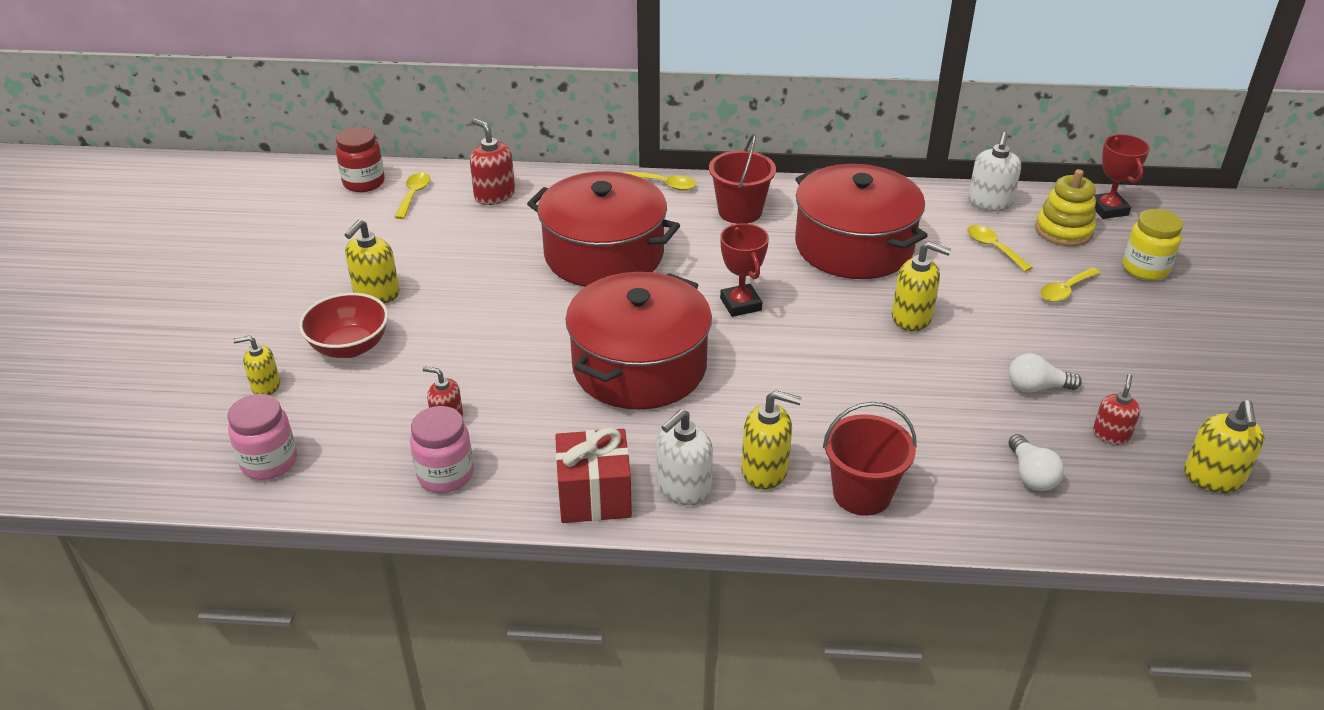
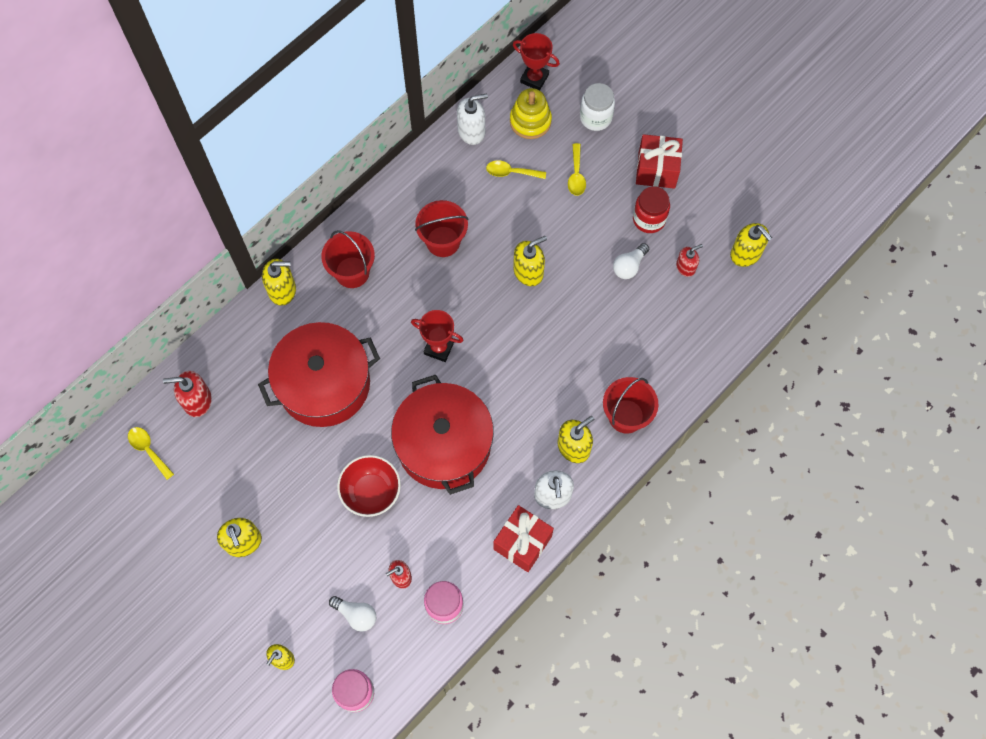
camera: 50 degrees left, 30 degrees up
(350, 347) = (285, 589): red bowl -> red bowl (371, 492)
(364, 183) = (101, 472): red jar -> red jar (649, 219)
(665, 184) = (282, 290): yellow spoon -> yellow soap dispenser
(854, 246) = (443, 241): red pot -> red bucket
(989, 203) = (471, 131): white soap dispenser -> white soap dispenser turned 75 degrees counterclockwise
(1031, 475) = (678, 329): white light bulb -> white light bulb (356, 615)
(1111, 434) = (686, 267): red soap dispenser -> red soap dispenser turned 90 degrees clockwise
(1145, 269) = (595, 118): yellow jar -> white jar
(1173, 343) = (656, 170): none -> red gift

